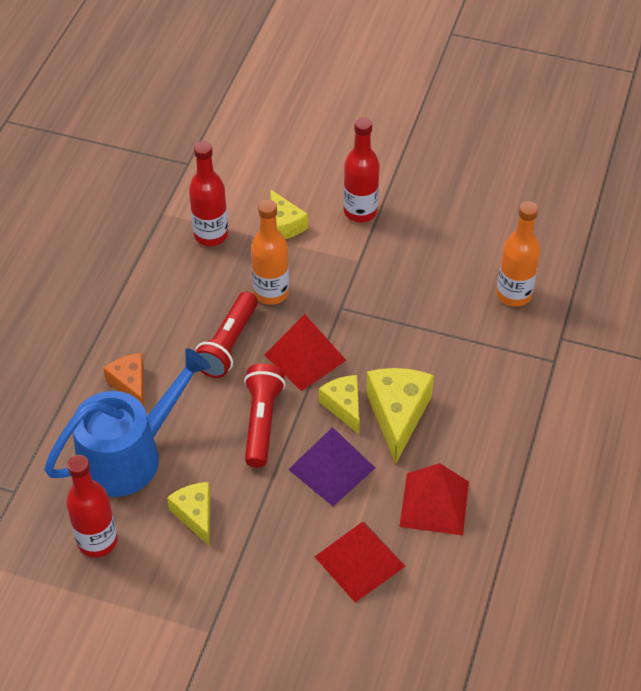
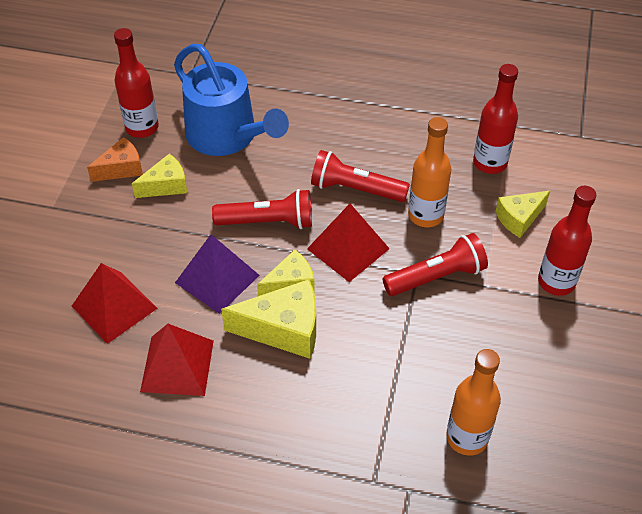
camera: 85 degrees right, 0 degrees up
(130, 385) = (301, 128): orange cheese -> orange cheese (121, 169)
(346, 293) = (436, 277): none -> red flashlight

